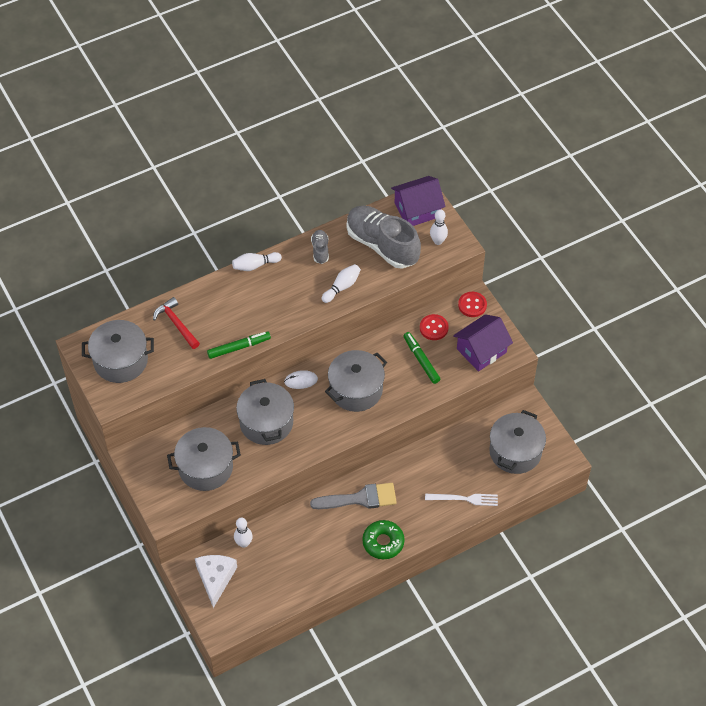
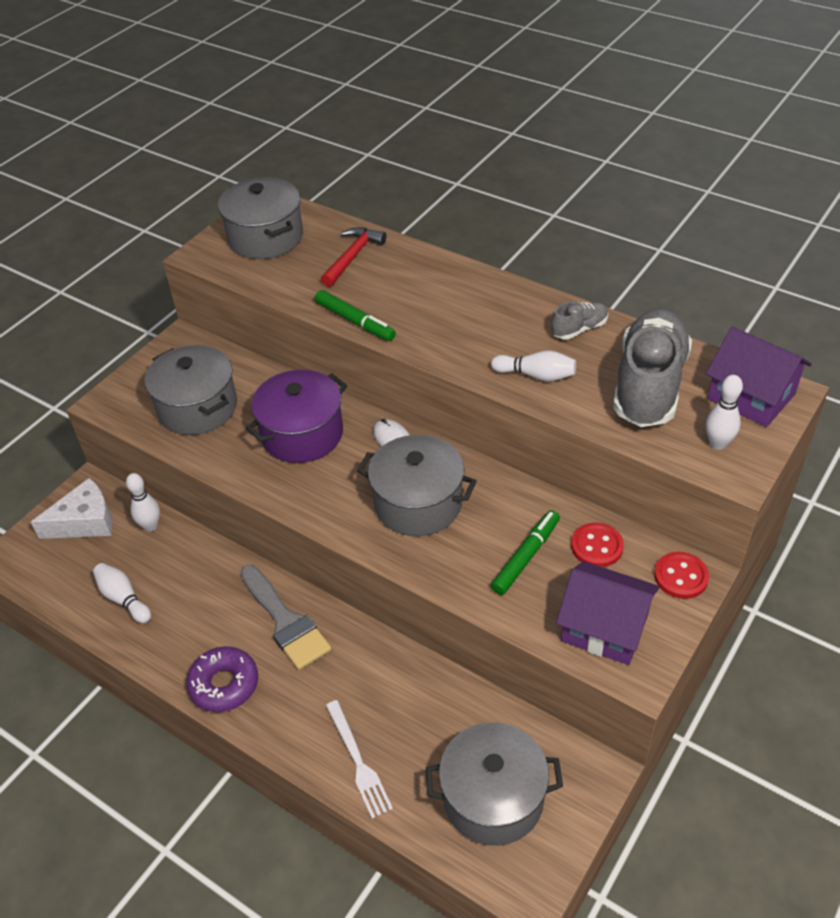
camera: 65 degrees right, 10 degrees down
(255, 265) = (499, 282): white bowling pin -> white bowling pin (123, 599)
(266, 422) = (302, 434): grey pot -> purple pot
(383, 542) = (224, 684): green donut -> purple donut

